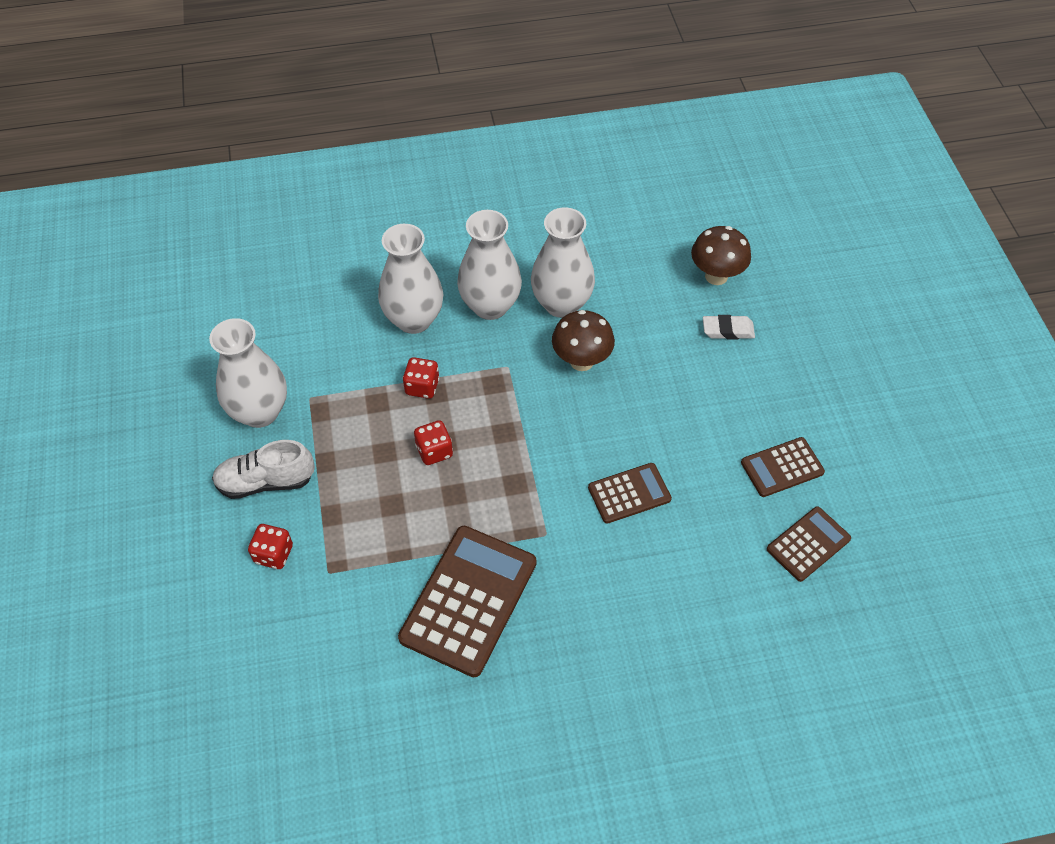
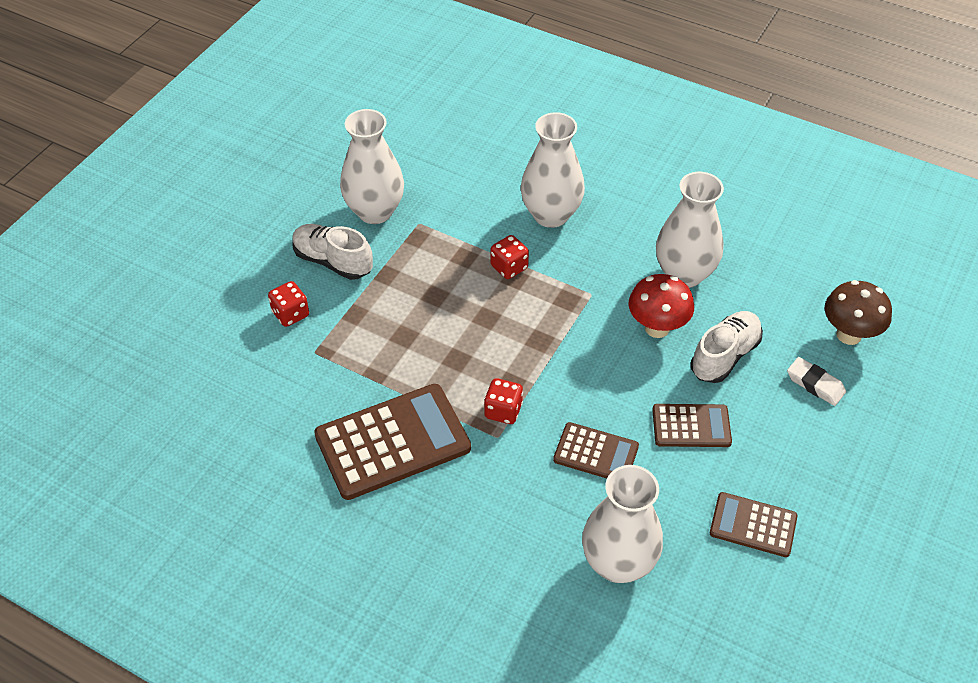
camera: 40 degrees right, 5 degrees down
(434, 451) = (472, 319): red dice -> red dice (503, 411)
(490, 306) = (622, 241): white vase -> white vase (618, 563)
(581, 361) = (657, 328): brown mushroom -> red mushroom
(649, 351) = (724, 356): none -> white shoe
(808, 544) = (714, 602): brown calculator -> brown calculator (691, 426)

